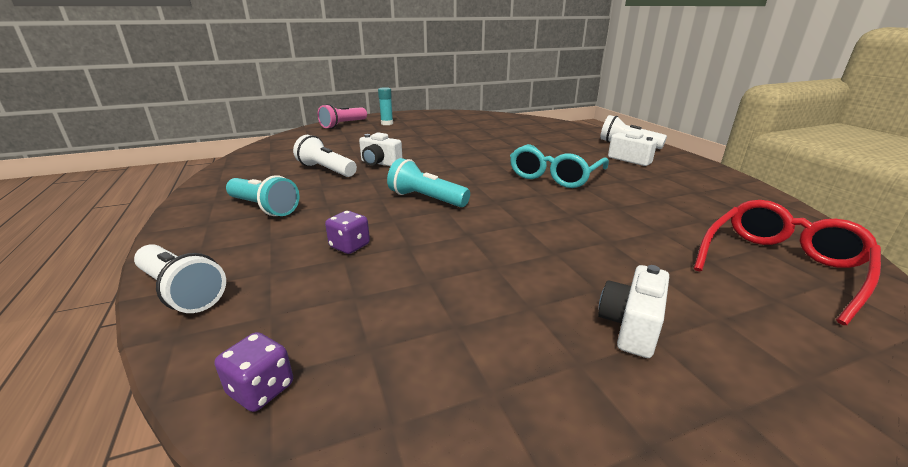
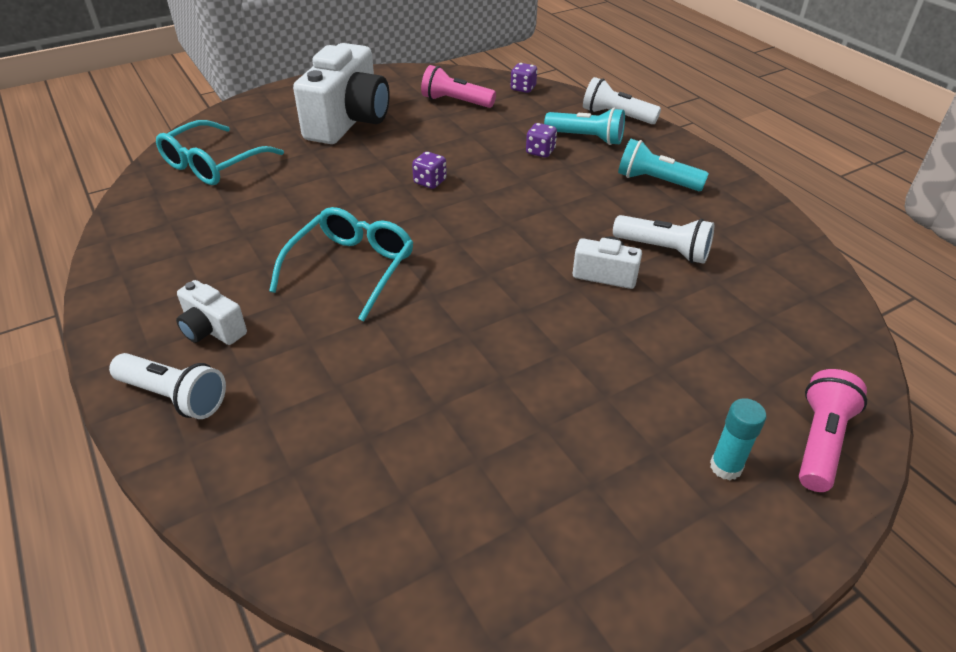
camera: 170 degrees right, 15 degrees up
(426, 199) = (504, 208): turquoise flashlight -> turquoise flashlight (586, 138)
(427, 359) = (455, 102): none -> pink flashlight
(493, 224) = (430, 182): none -> purple dice
(631, 326) = (348, 121): white camera -> white camera, size x2.14
(780, 266) = (214, 164): red glasses -> turquoise glasses

